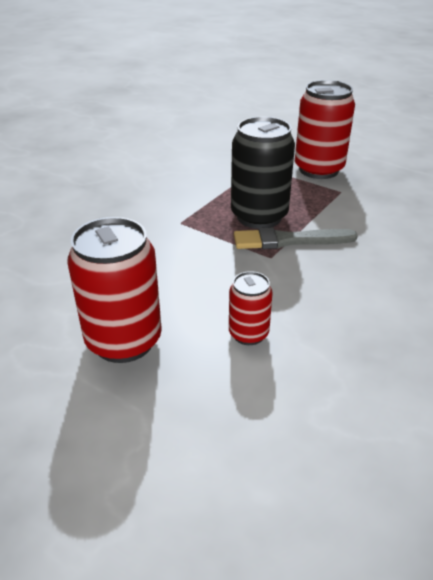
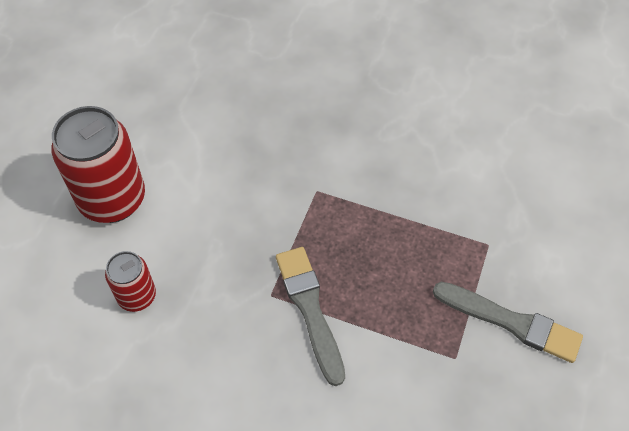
camera: 75 degrees right, 20 degrees up
(259, 216) = (354, 268): black can -> none
(318, 169) = (511, 322): red can -> grey brush

